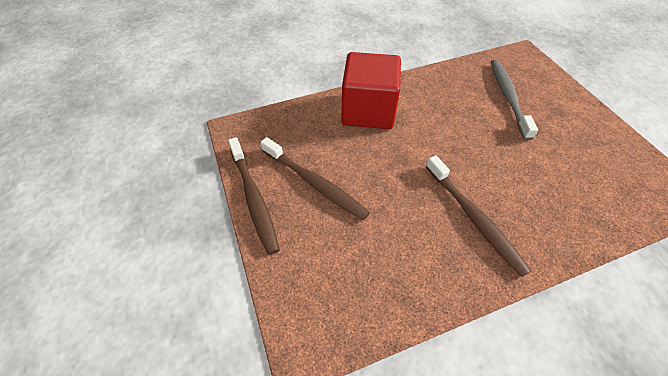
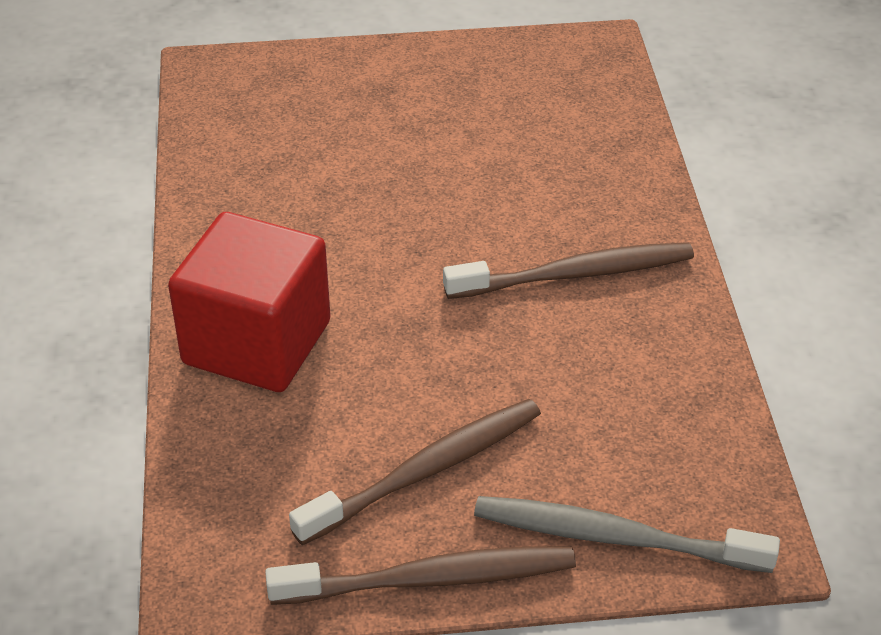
camera: 75 degrees left, 10 degrees down
(508, 97) = (317, 135): grey toothbrush -> grey toothbrush (616, 538)

